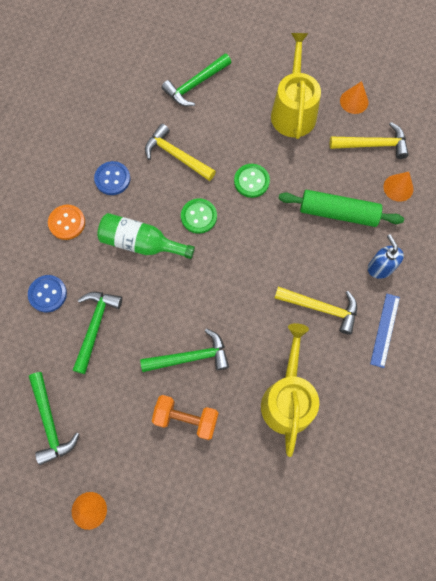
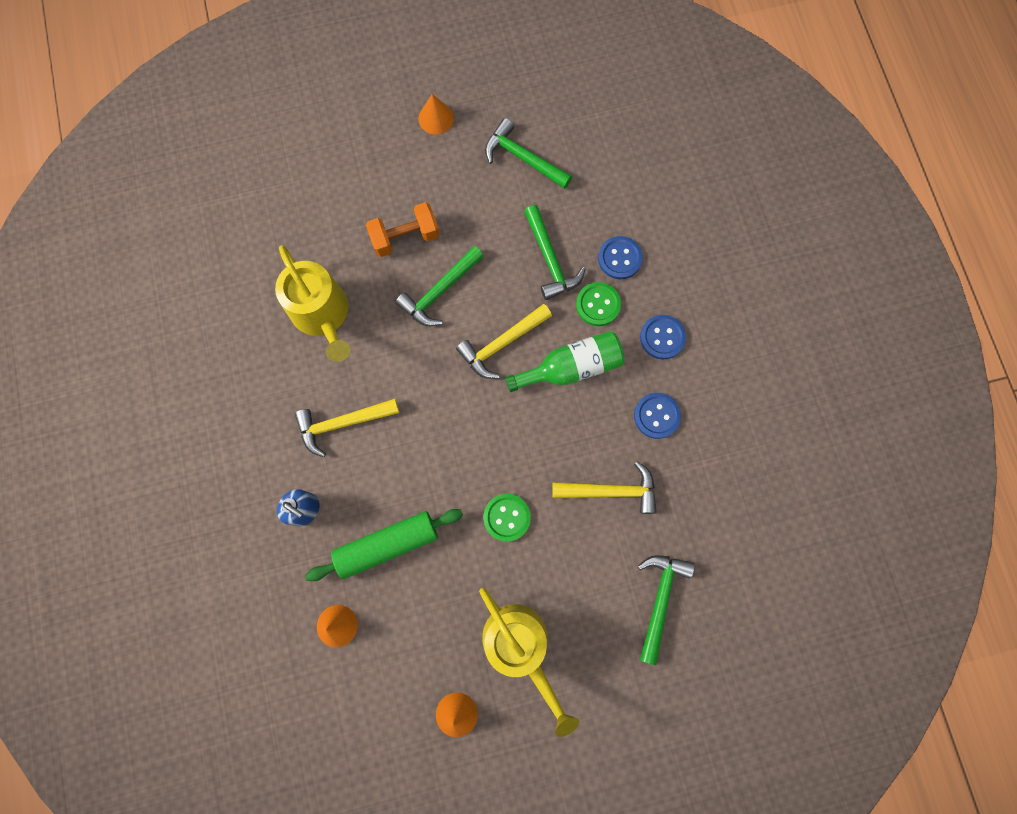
camera: 145 degrees right, 5 degrees up
(67, 223) = (662, 337): orange button -> blue button
(199, 216) = (534, 436): green button -> green button (598, 305)
(373, 145) = (398, 665): yellow hammer -> yellow hammer (502, 344)
(384, 330) = (264, 444): blue ruler -> none

